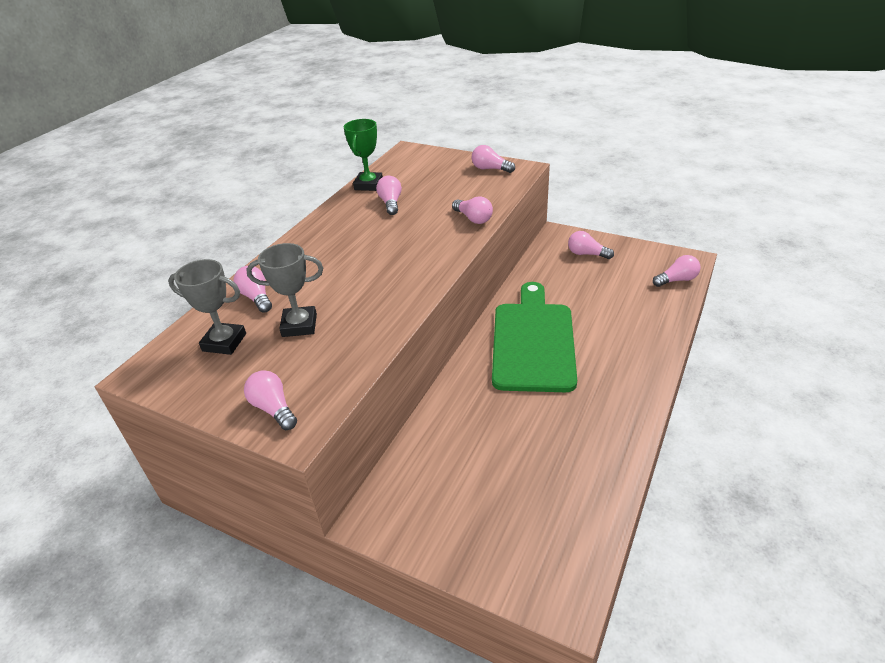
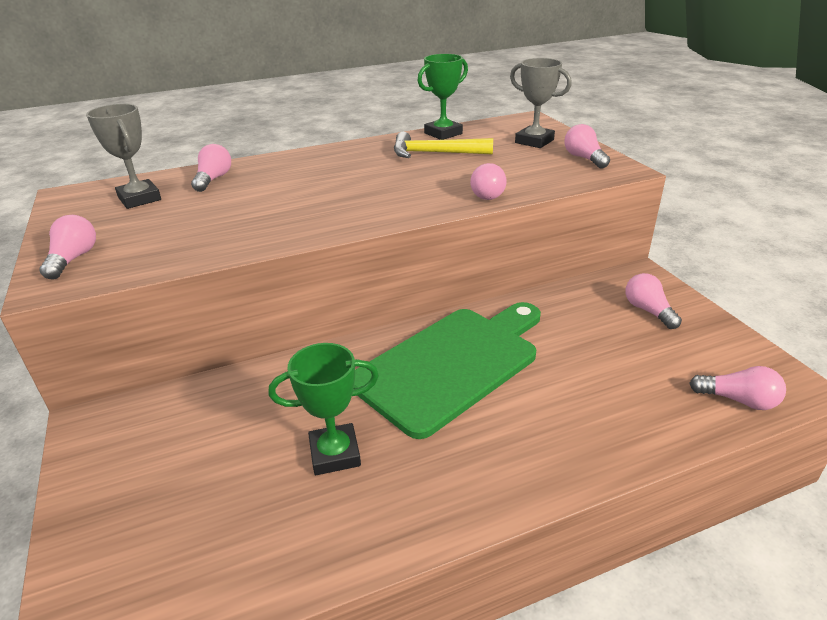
camera: 40 degrees right, 5 degrees down
(299, 325) = (199, 211): grey trophy -> grey trophy (534, 141)
(391, 203) = (435, 153): pink light bulb -> yellow hammer
(545, 426) = (335, 454): none -> green trophy

